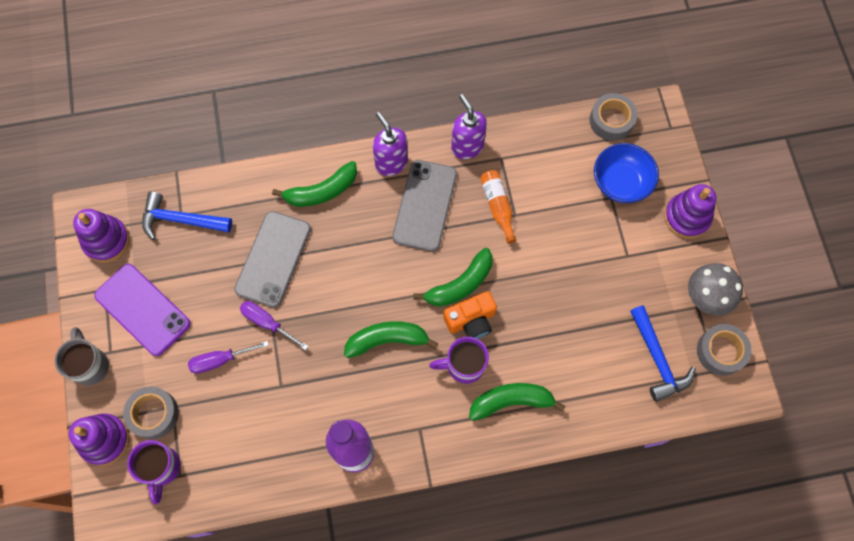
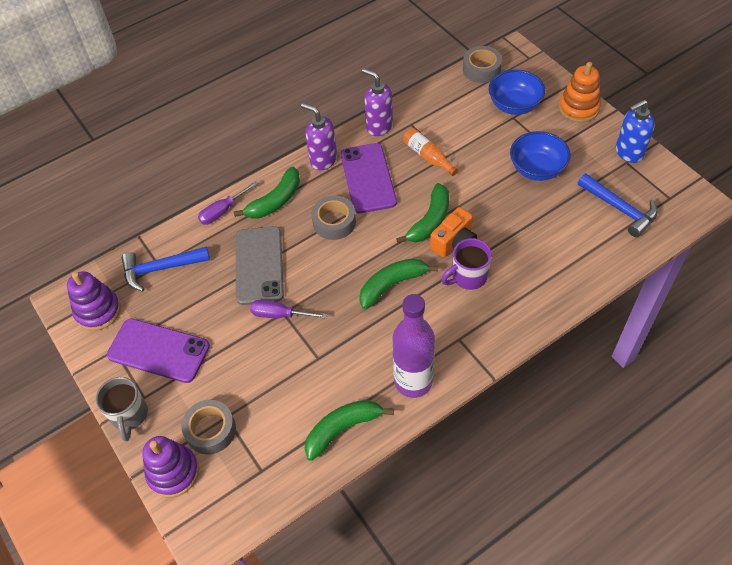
camera: 20 degrees left, 15 degrees down
(90, 365) = (129, 415): grey mug -> grey mug turned 150 degrees counterclockwise
(161, 468) = (241, 472): purple mug -> none
(220, 360) = (252, 360): purple screwdriver -> purple screwdriver (223, 211)
(424, 205) = (368, 178): grey phone -> purple phone
(511, 401) = (523, 286): green banana -> green banana (343, 429)
(600, 272) = (537, 169): none -> blue bowl
(686, 217) = (578, 108): purple stacking toy -> orange stacking toy
(707, 297) = (628, 153): grey mushroom -> blue soap dispenser
(721, 351) = (664, 184): grey tape -> grey tape (334, 222)

